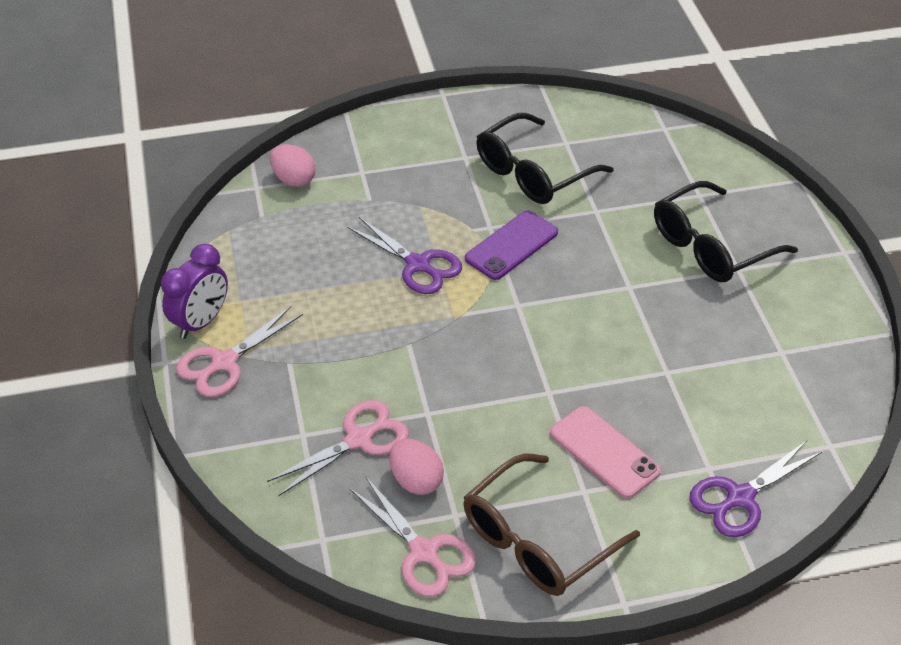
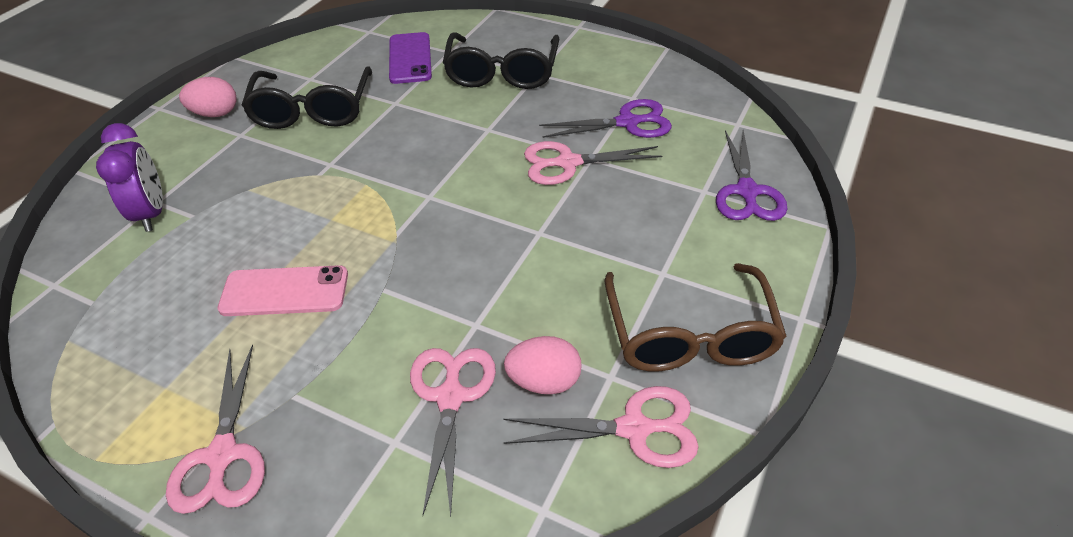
camera: 50 degrees left, 0 degrees up
(201, 322) = (143, 443): purple clock -> purple clock (151, 213)
(294, 179) = (89, 252): pink egg -> pink egg (215, 114)
(418, 265) = (307, 229): purple scissors -> purple scissors (627, 123)
(511, 245) = (365, 164): purple phone -> purple phone (410, 58)
(604, 452) = (634, 237): pink phone -> pink phone (284, 292)
(644, 361) = (568, 163): none -> pink scissors

